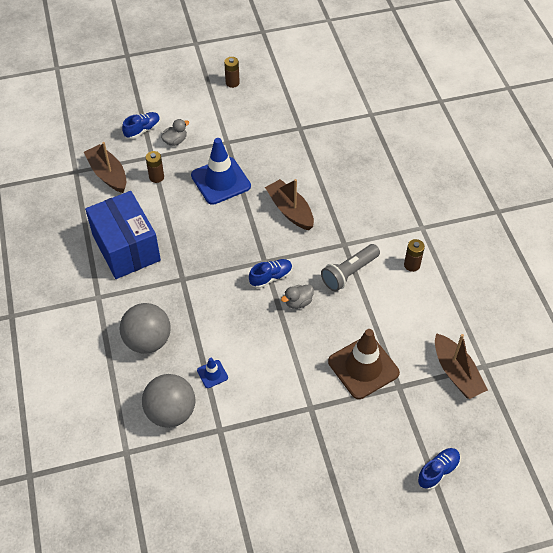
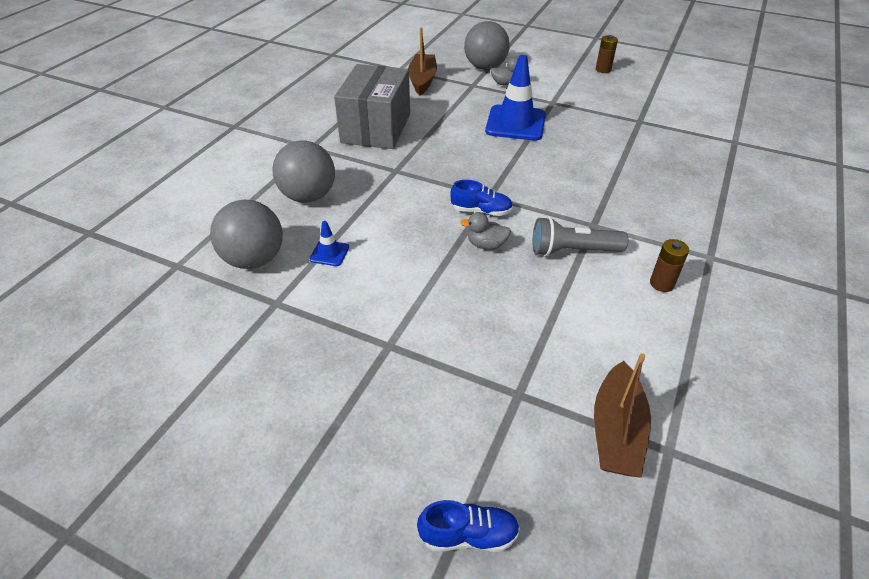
camera: 40 degrees right, 10 degrees down
(126, 248) = (376, 128): blue box -> grey box
(142, 130) = (485, 67): blue shoe -> grey ball
(156, 177) = (460, 98): brown battery -> none
(290, 210) = (561, 172): brown boat -> none
(363, 367) = (494, 345): brown traffic cone -> none

